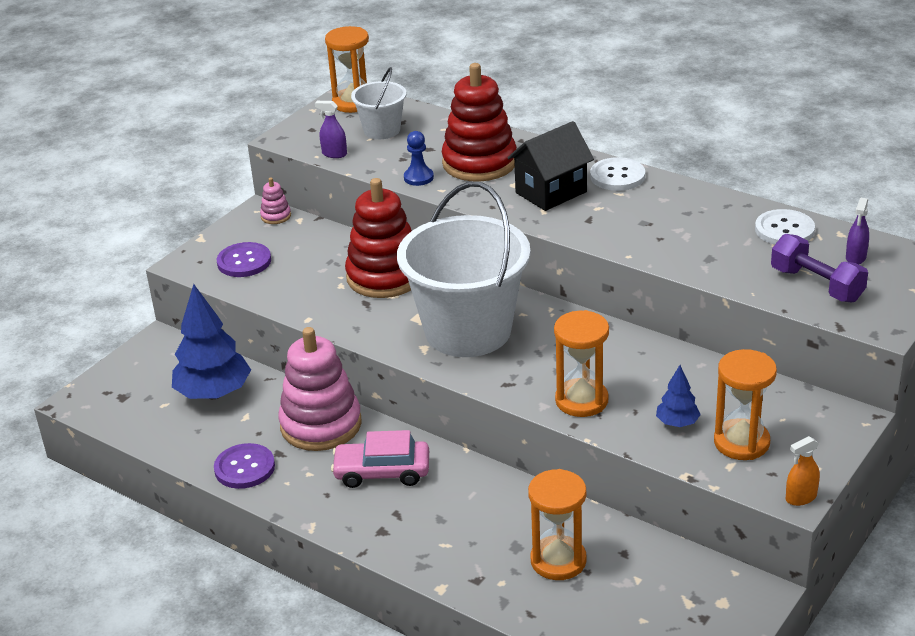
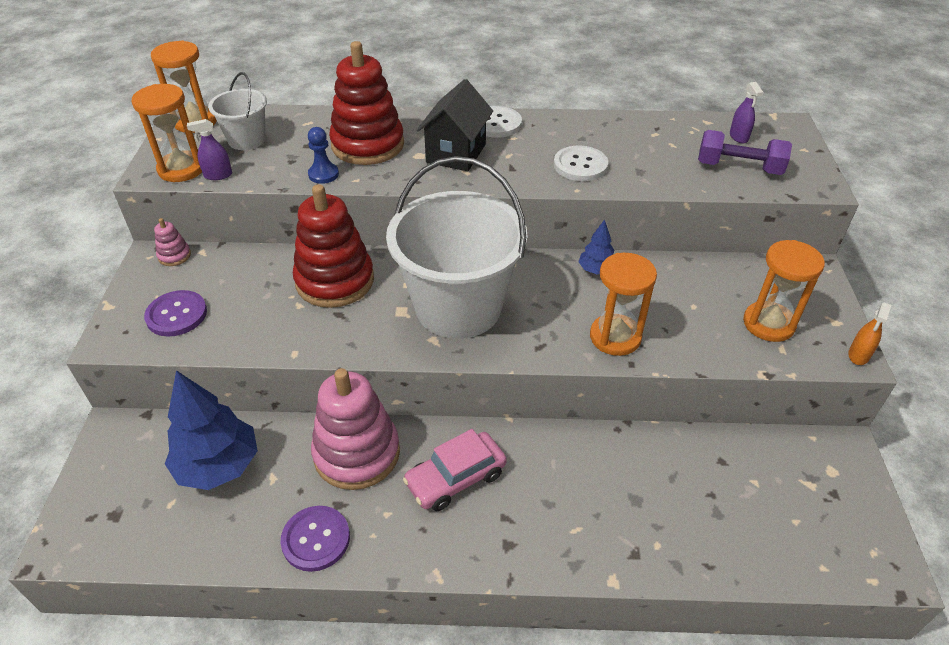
camera: 35 degrees left, 10 degrees up
(558, 560) = (681, 496): orange hourglass -> orange hourglass (181, 169)
(677, 423) = (707, 326): blue tree -> blue tree (596, 270)
(784, 230) = (667, 130): white button -> white button (580, 165)

